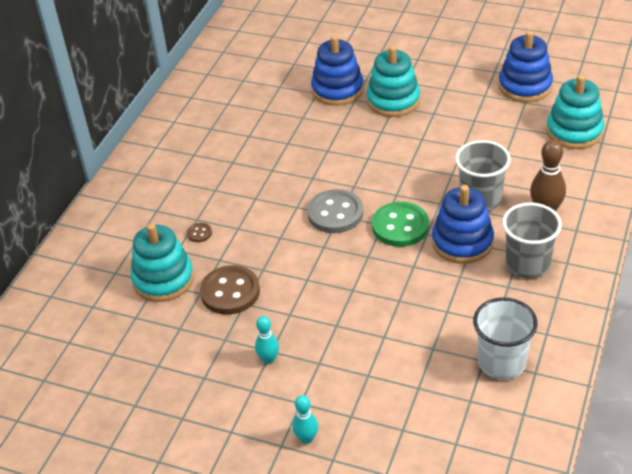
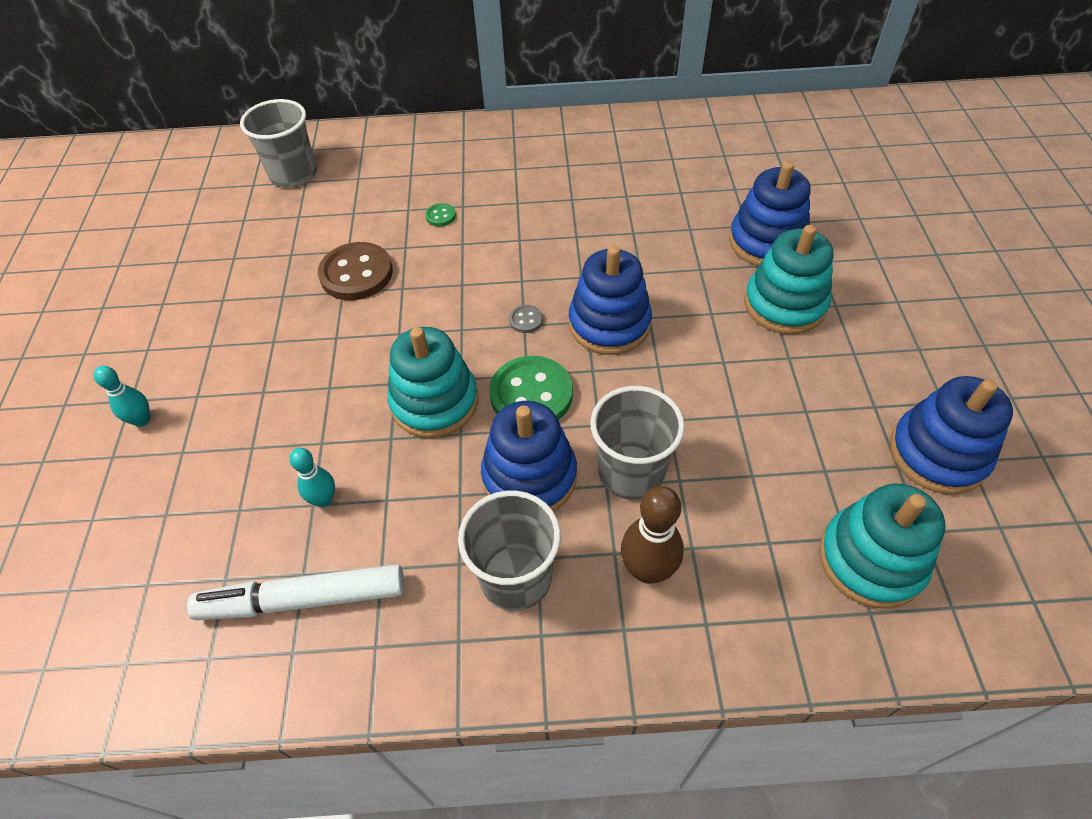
camera: 65 degrees right, 10 degrees up
(77, 313) = (293, 174): none -> grey cup
(163, 279) = (359, 215): turquoise stacking toy -> turquoise stacking toy (435, 402)
(199, 233) = (440, 216): brown button -> green button
(268, 359) = (259, 343): turquoise bowling pin -> turquoise bowling pin (324, 499)
(335, 213) = (526, 320): grey button -> grey button, size x0.44
(363, 176) = (609, 324): none -> blue stacking toy
(501, 362) = (303, 599): white cup -> white marker

